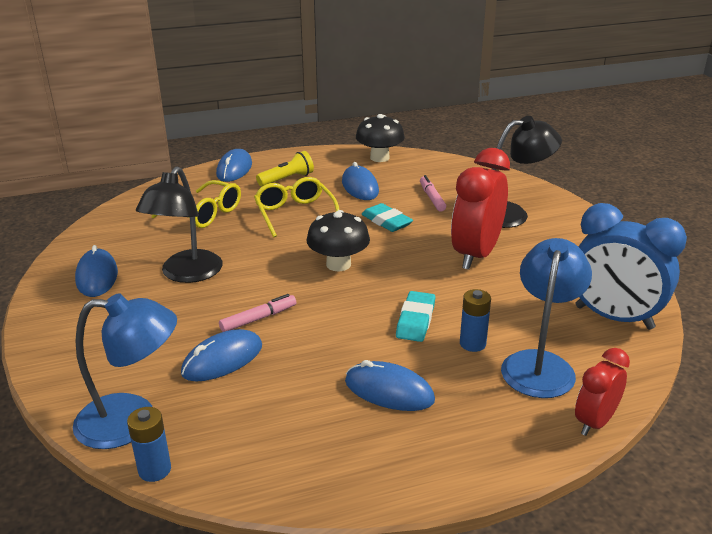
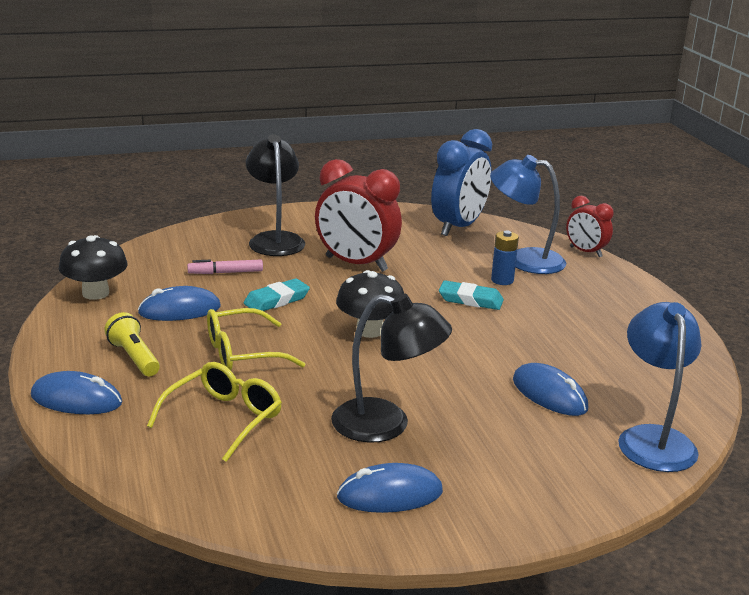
camera: 90 degrees left, 5 degrees down
(154, 470) = (707, 422): blue battery -> none
(258, 319) = (476, 376): pink marker -> none
(389, 391) = (573, 318): blue mouse -> none

